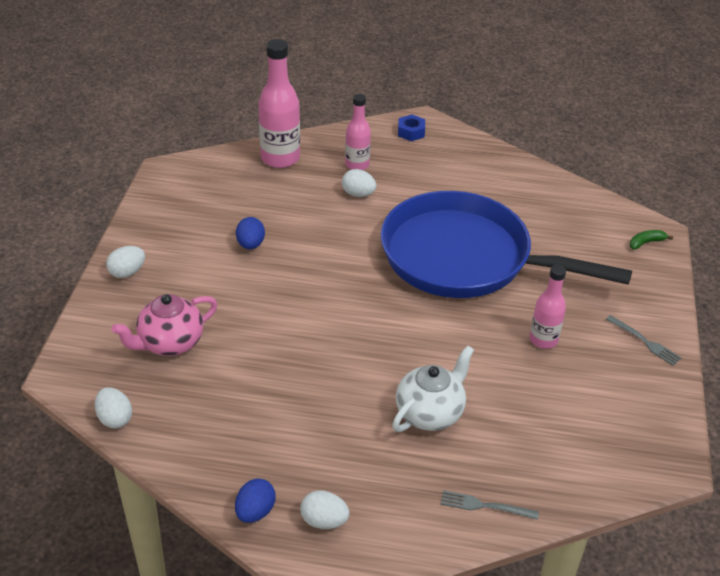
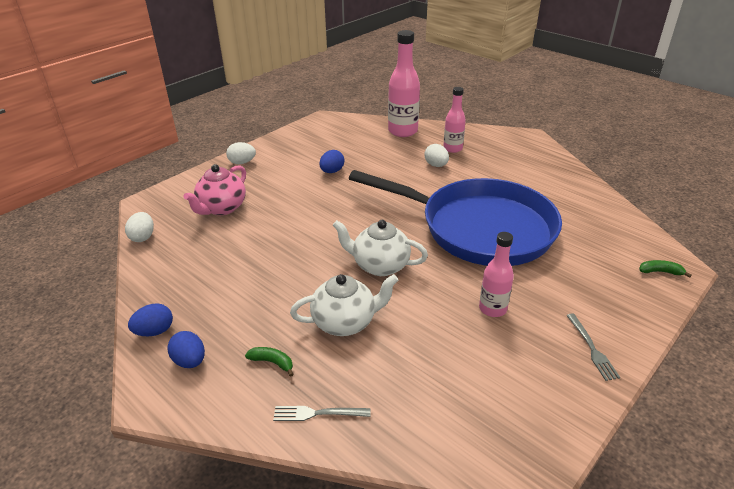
camera: 35 degrees right, 5 degrees down
(170, 343) = (222, 208): pink teapot -> pink teapot turned 60 degrees counterclockwise
(324, 521) = (190, 361): white egg -> blue egg
(402, 483) = (272, 362): none -> green banana
(408, 340) = (380, 265): none -> white teapot
(411, 132) = (512, 141): blue nut -> none
(465, 258) = (479, 228): blue pan -> blue pan turned 150 degrees clockwise
(484, 506) = (317, 413): grey fork -> grey fork turned 45 degrees counterclockwise

